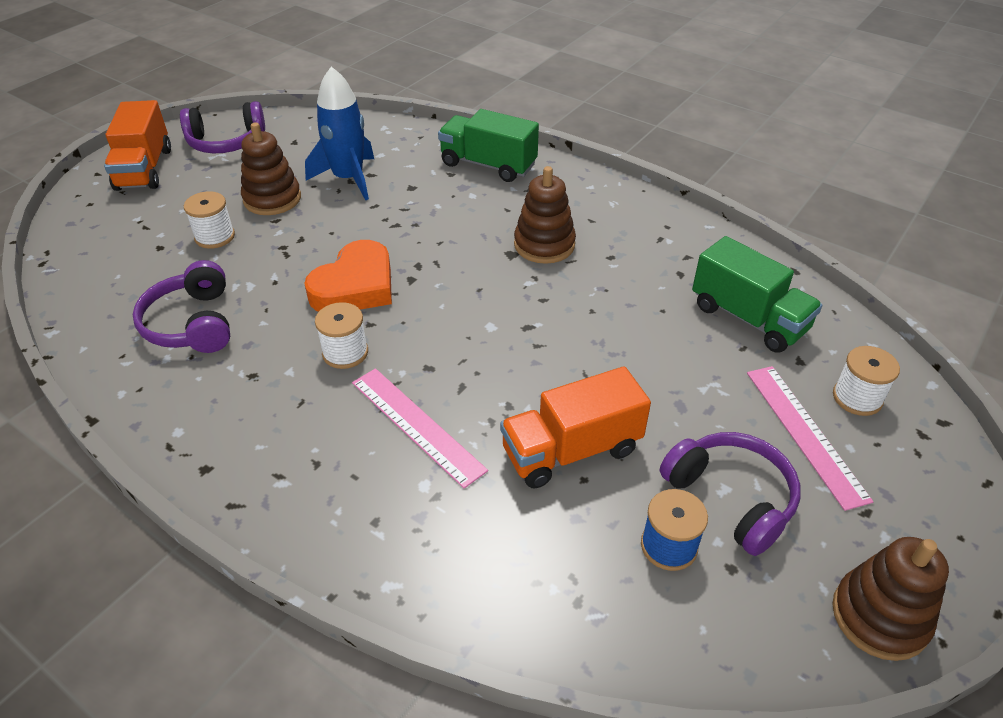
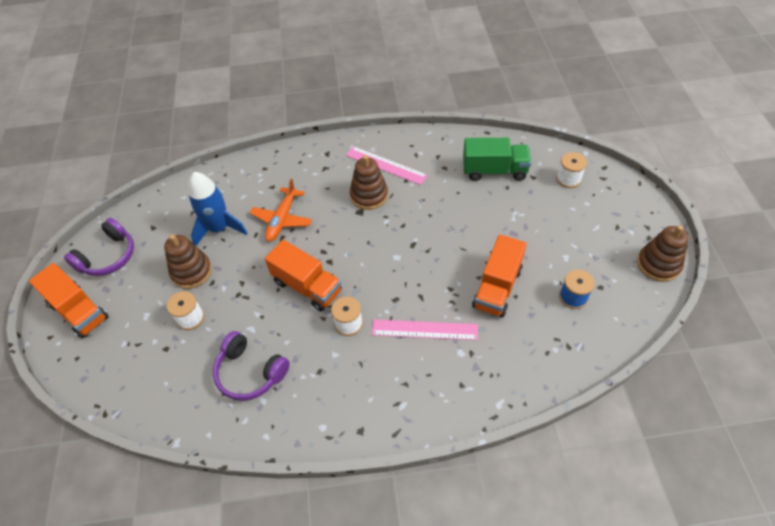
camera: 40 degrees left, 10 degrees up
(355, 286) = (307, 286): orange heart -> orange truck
(419, 209) = (282, 219): none -> orange plane
(488, 165) = (285, 168): green truck -> none
(731, 498) = (572, 259): purple headphones -> none
(805, 433) = (567, 209): pink ruler -> pink ruler (386, 165)

